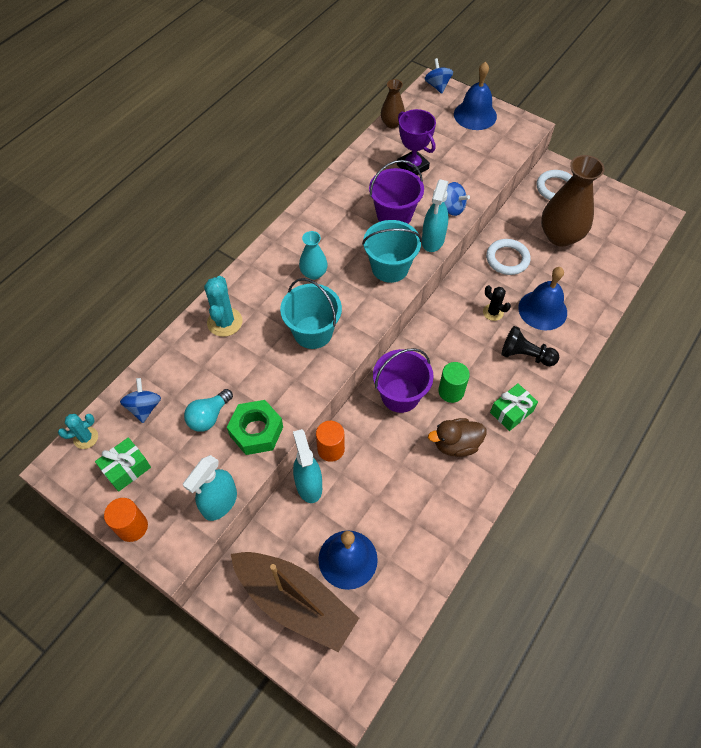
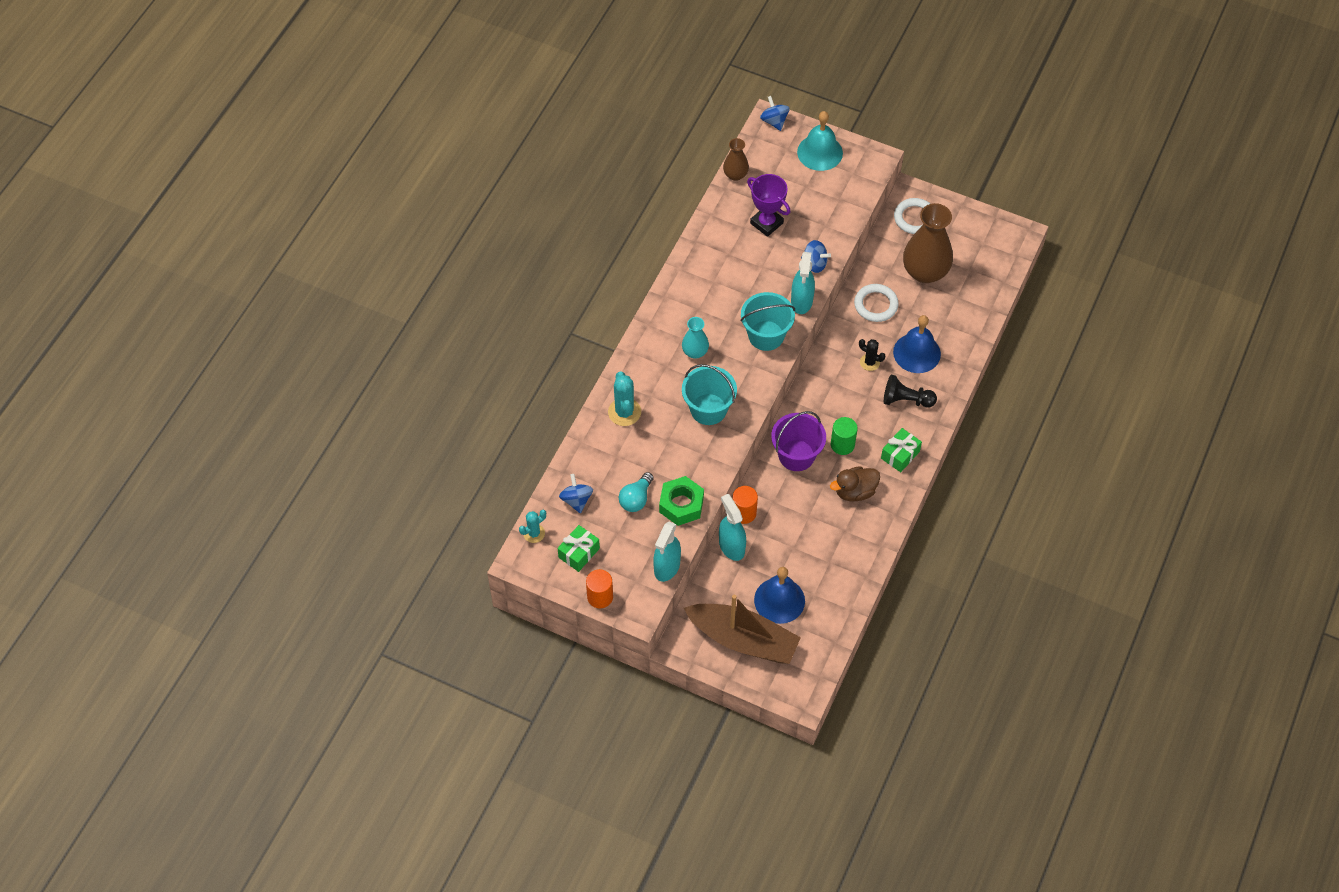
camera: 10 degrees left, 0 degrees up
(394, 215) = (759, 280): purple bucket -> none
(475, 115) = (820, 152): blue bell -> turquoise bell

